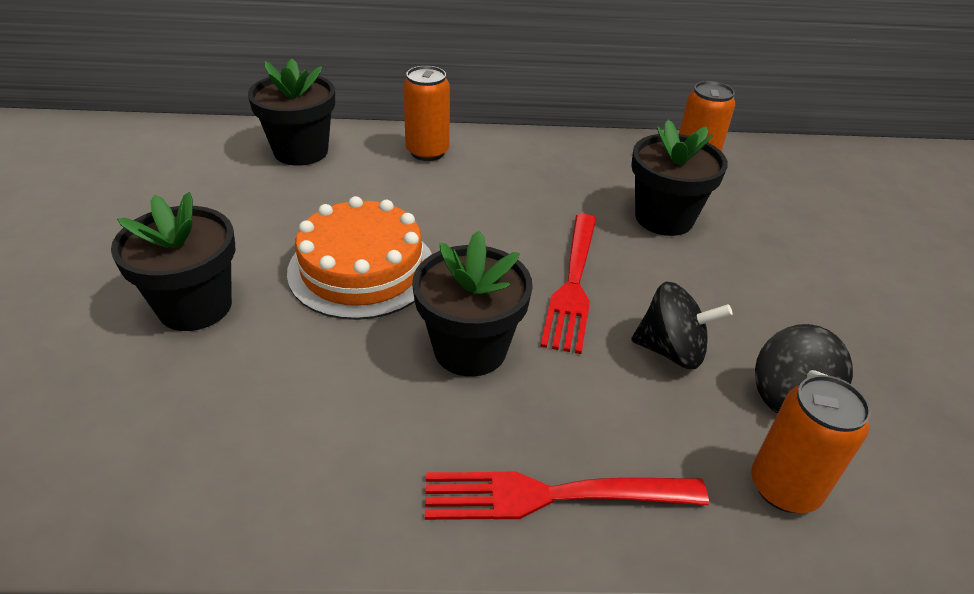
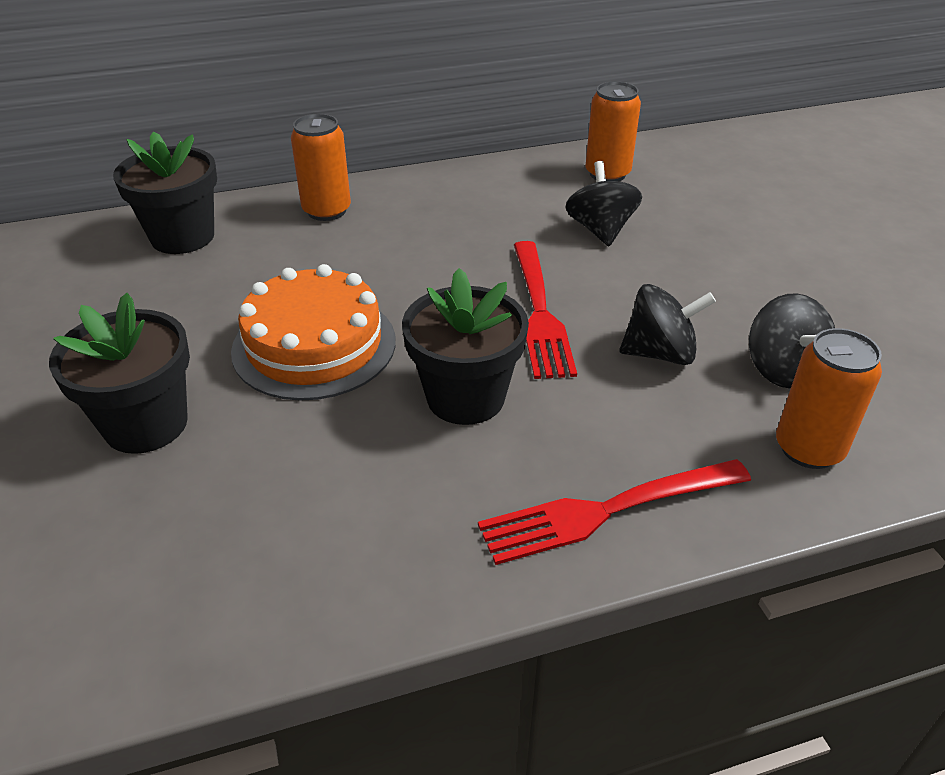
camera: 15 degrees left, 0 degrees up
(664, 218) = (600, 230): black flower pot -> black spinning top

